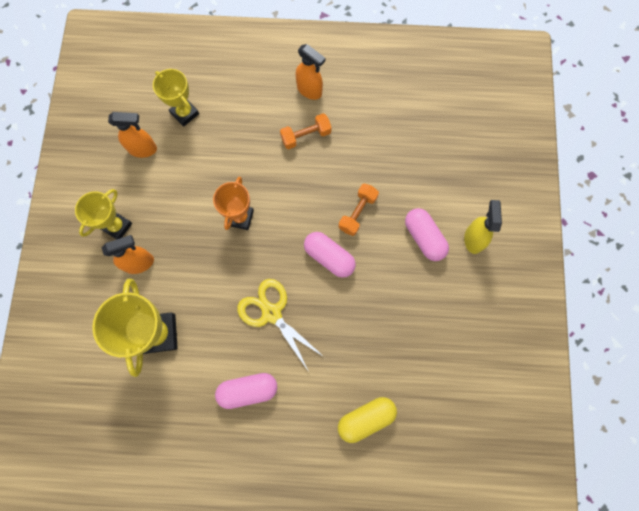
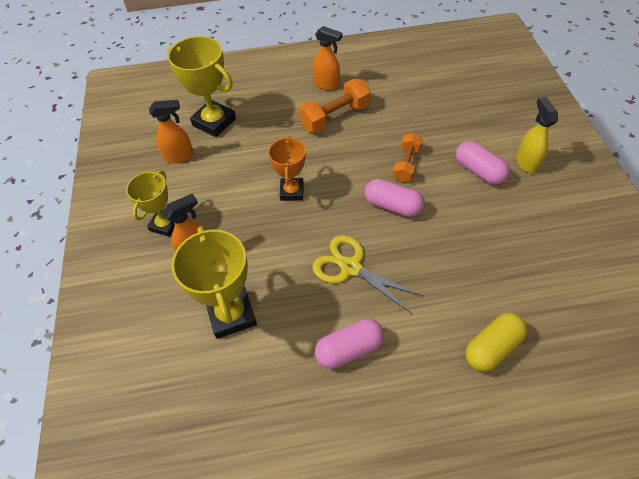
camera: 10 degrees left, 20 degrees down
(184, 113) = (214, 122): yellow trophy -> yellow trophy, size x1.56
(306, 136) = (335, 117): orange dumbbell -> orange dumbbell, size x1.50

